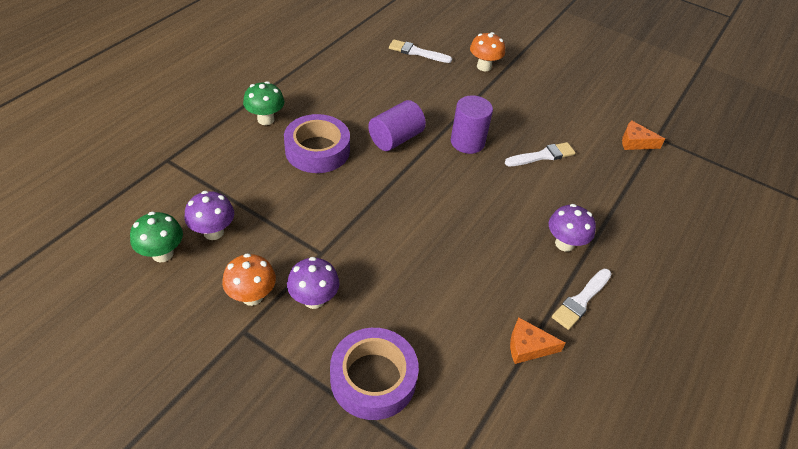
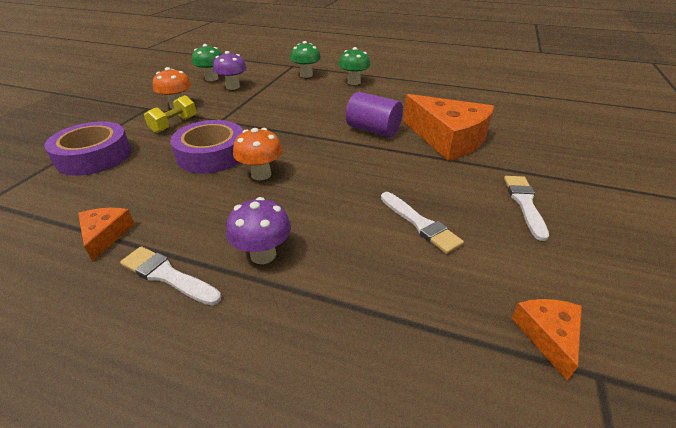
camera: 80 degrees right, 10 degrees down
(214, 154) = (306, 75): none -> green mushroom
(314, 299) = (174, 124): purple mushroom -> yellow dumbbell
(317, 150) = (332, 103): purple tape -> purple tape (212, 154)
(417, 52) = (519, 123): white brush -> white brush (524, 203)
(428, 100) = (448, 138): none -> orange cheese
(467, 142) = (400, 167): purple cylinder -> none
(484, 67) = (551, 164): orange mushroom -> orange mushroom (261, 174)

